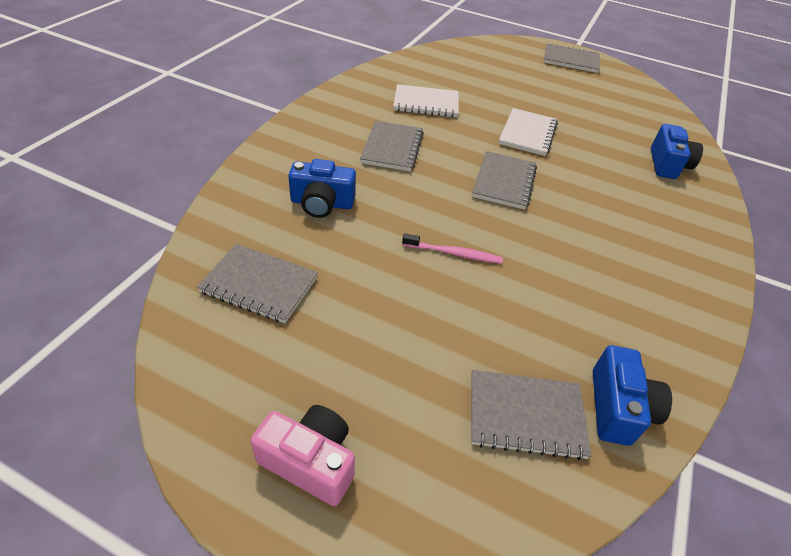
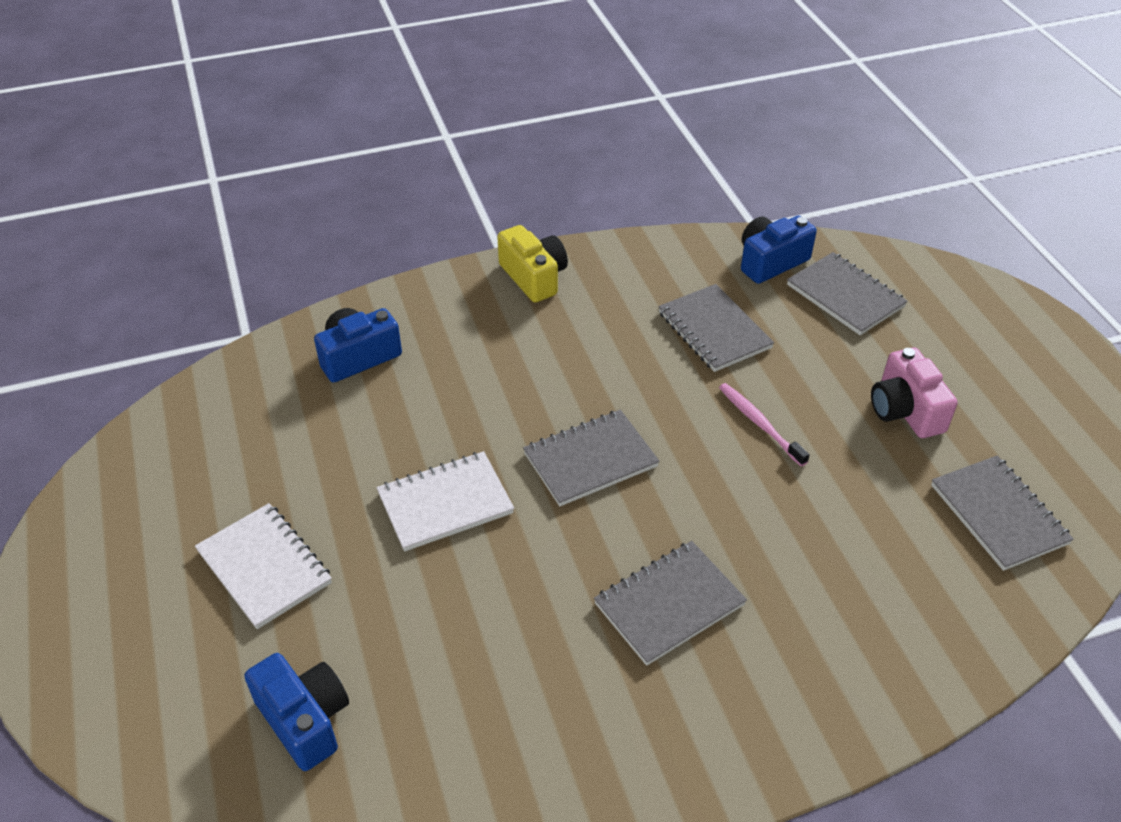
camera: 130 degrees left, 0 degrees up
(310, 461) = (1033, 363): pink camera -> pink camera (905, 410)
(322, 203) = (854, 572): blue camera -> blue camera (305, 719)
(426, 103) = (504, 664): white notebook -> white notebook (264, 567)
(570, 60) = (91, 597): grey notebook -> grey notebook (714, 330)
(700, 264) = (534, 277): none -> yellow camera

